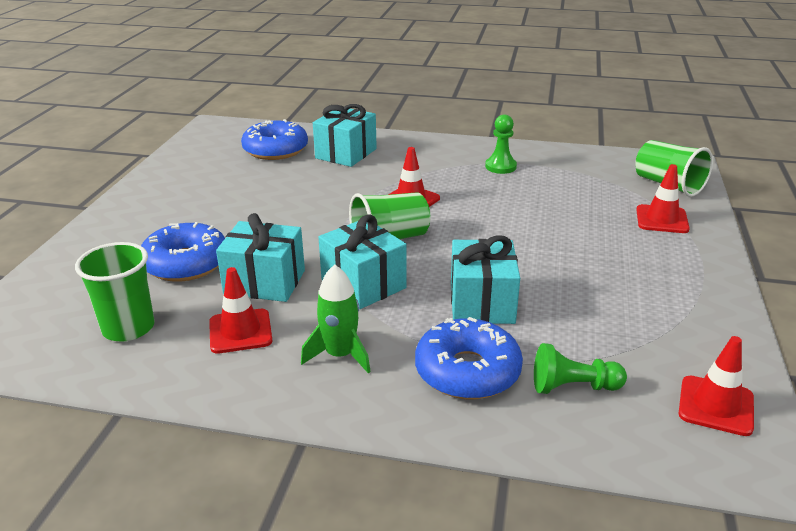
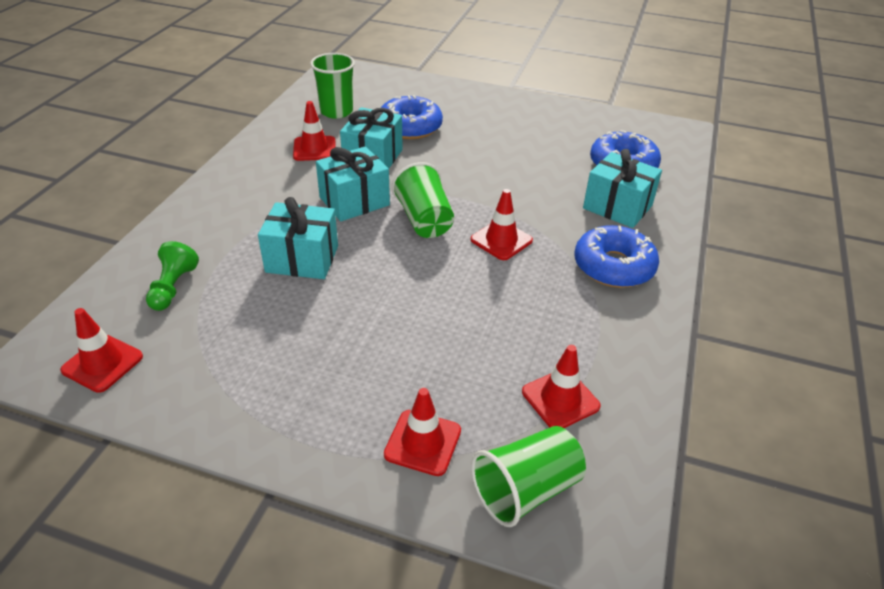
camera: 95 degrees right, 10 degrees up
(340, 355) = (268, 186): green rocket -> none
(467, 371) = (220, 238): blue donut -> blue donut (613, 266)
(500, 167) = (586, 321): green pawn -> none
(585, 175) = (560, 399): none -> red traffic cone

